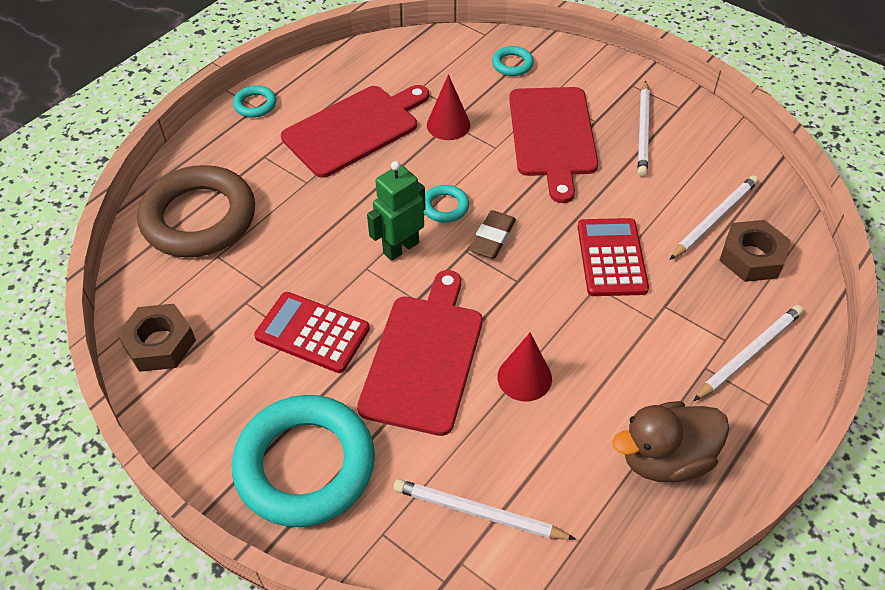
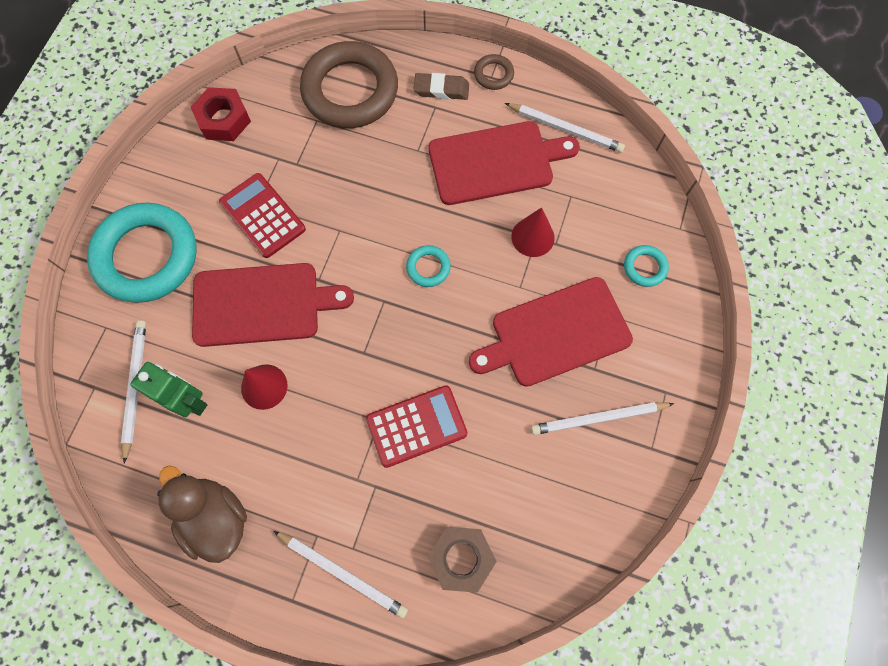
camera: 70 degrees right, 20 degrees up
(160, 343) = (224, 119): brown nut -> red nut
(255, 104) = (493, 74): turquoise ring -> brown ring
(312, 333) = (262, 216): red calculator -> red calculator turned 45 degrees counterclockwise
(354, 129) = (495, 162): red cutting board -> red cutting board turned 45 degrees counterclockwise
(400, 248) = (369, 248): green robot -> green robot (190, 401)
(492, 238) = (405, 317): brown eraser -> brown eraser (441, 89)
(714, 219) = (499, 513): white pencil -> white pencil (565, 129)

